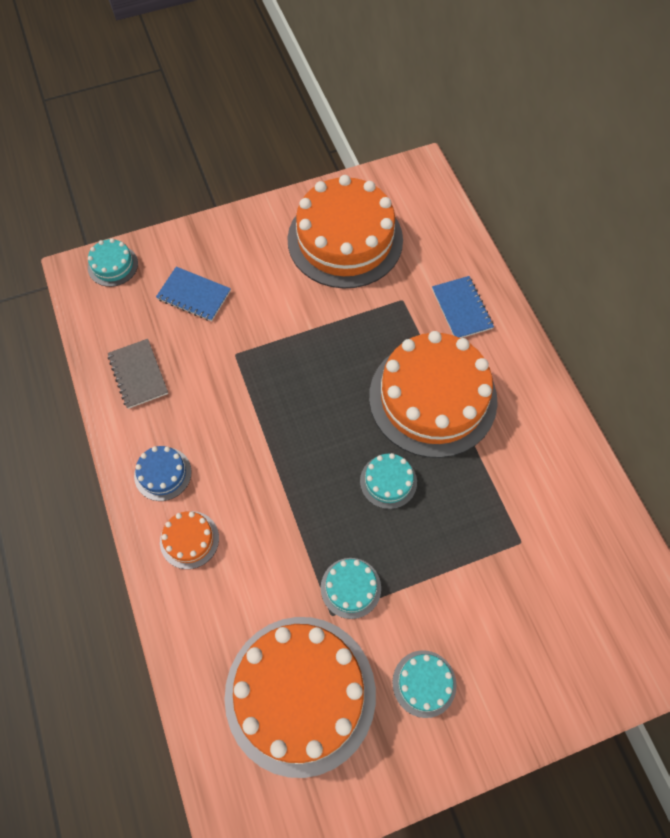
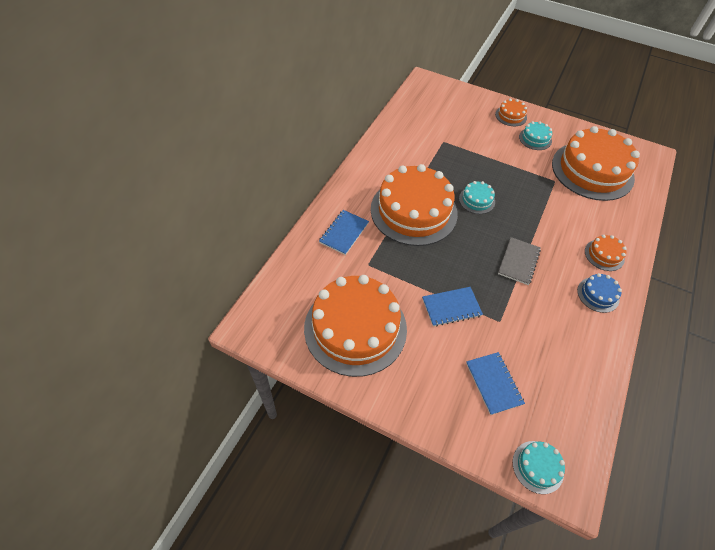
camera: 135 degrees left, 10 degrees down
(138, 374) = (574, 362): grey notebook -> grey notebook (518, 261)
(289, 328) = (451, 307): none -> blue notebook
(350, 588) = (536, 182): turquoise cake -> none
(500, 704) = (511, 116): none -> orange cake

